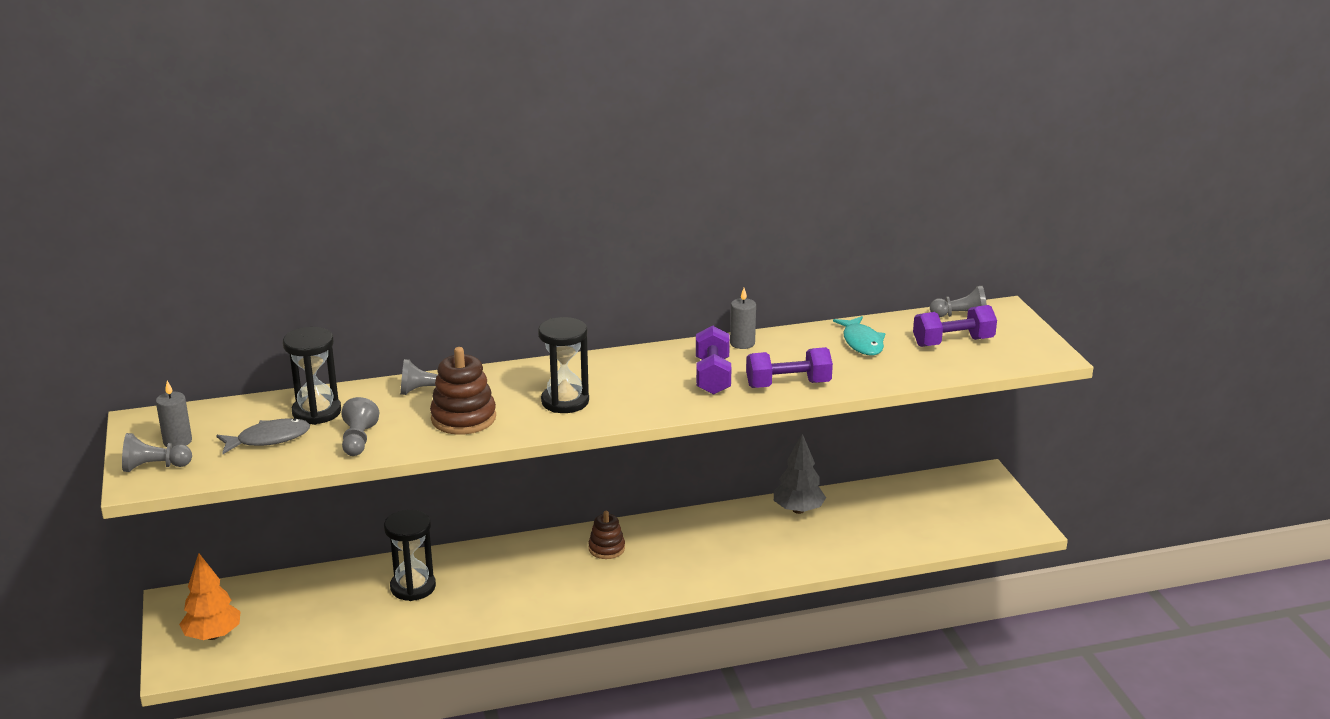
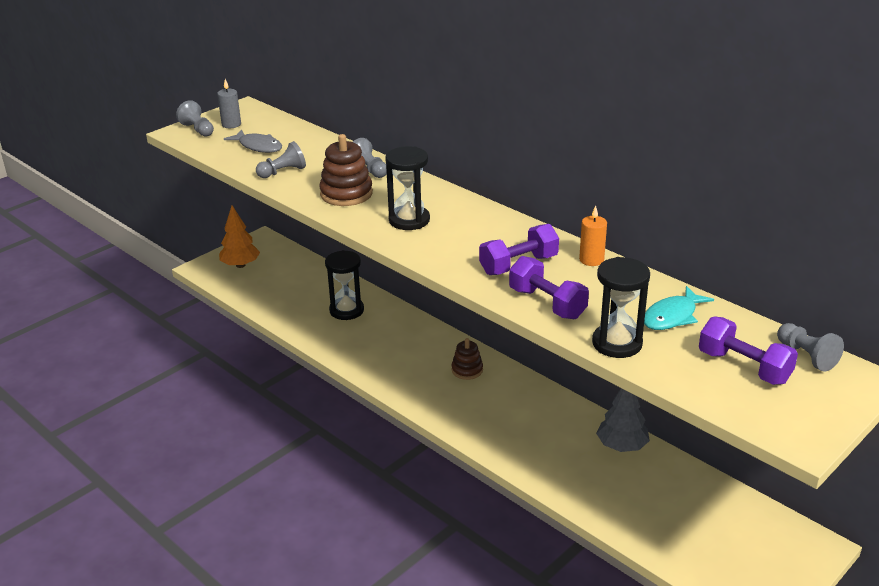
camera: 60 degrees right, 5 degrees up
(317, 412) = (305, 147): black hourglass -> black hourglass (617, 343)
(742, 343) = (591, 260): grey candle -> orange candle

